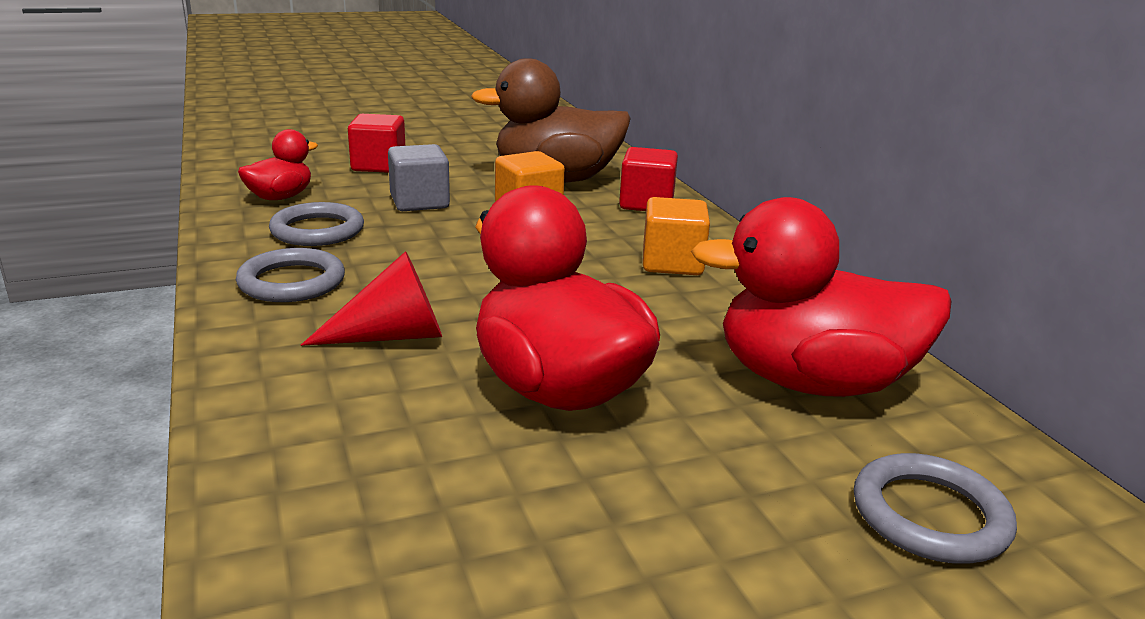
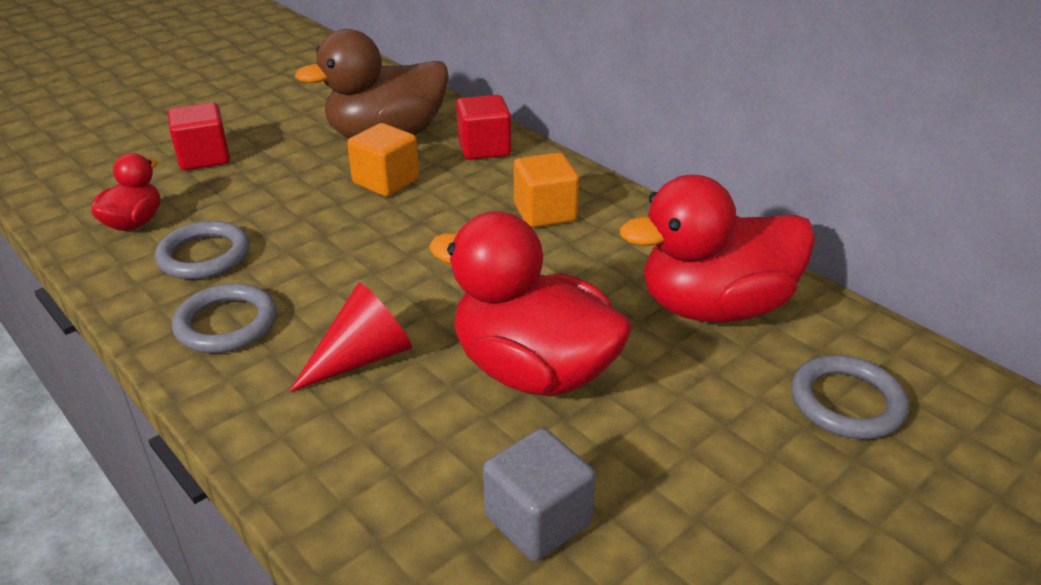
camera: 20 degrees left, 10 degrees up
(419, 202) = (278, 196): grey cube -> grey cube (538, 520)

